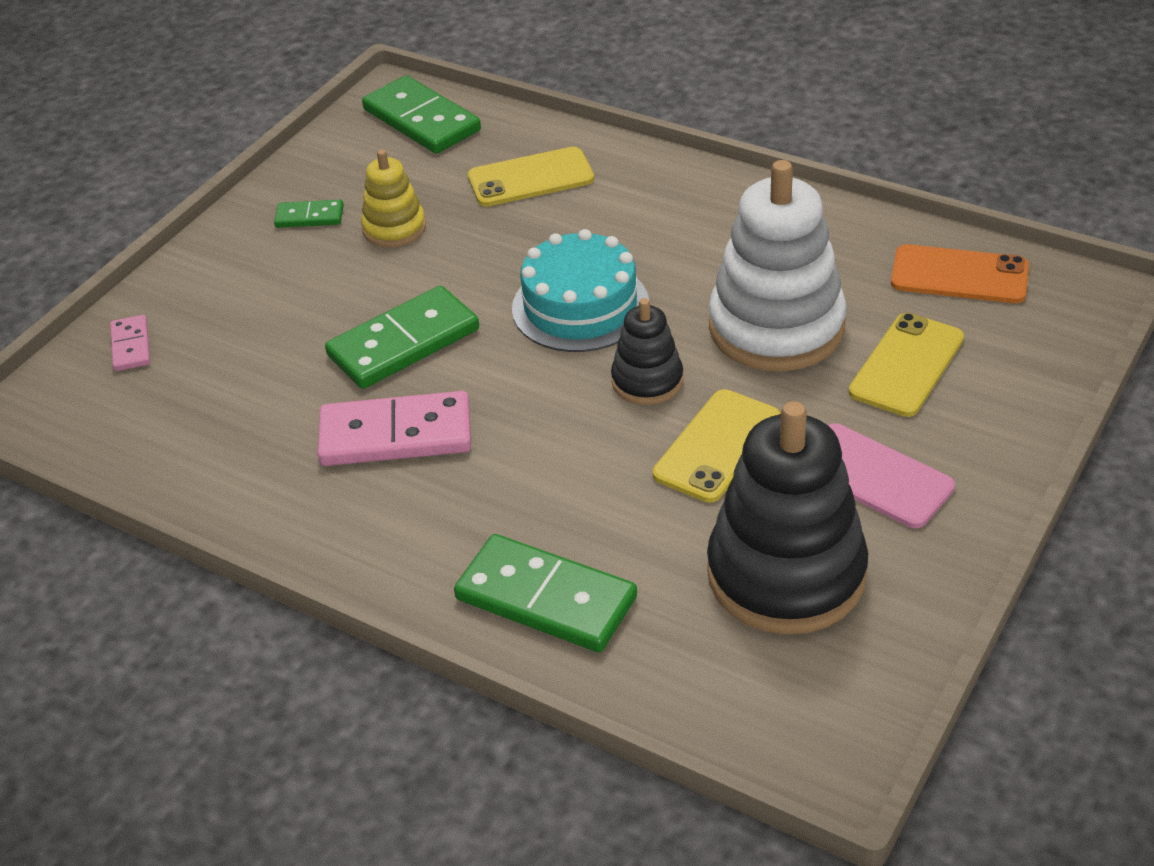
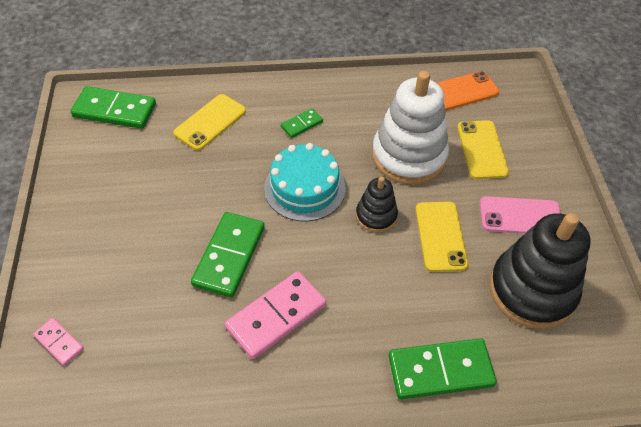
camera: 40 degrees left, 10 degrees up
(309, 217) = (100, 201): green domino -> green domino (301, 124)
(394, 228) = (159, 186): yellow stacking toy -> none

